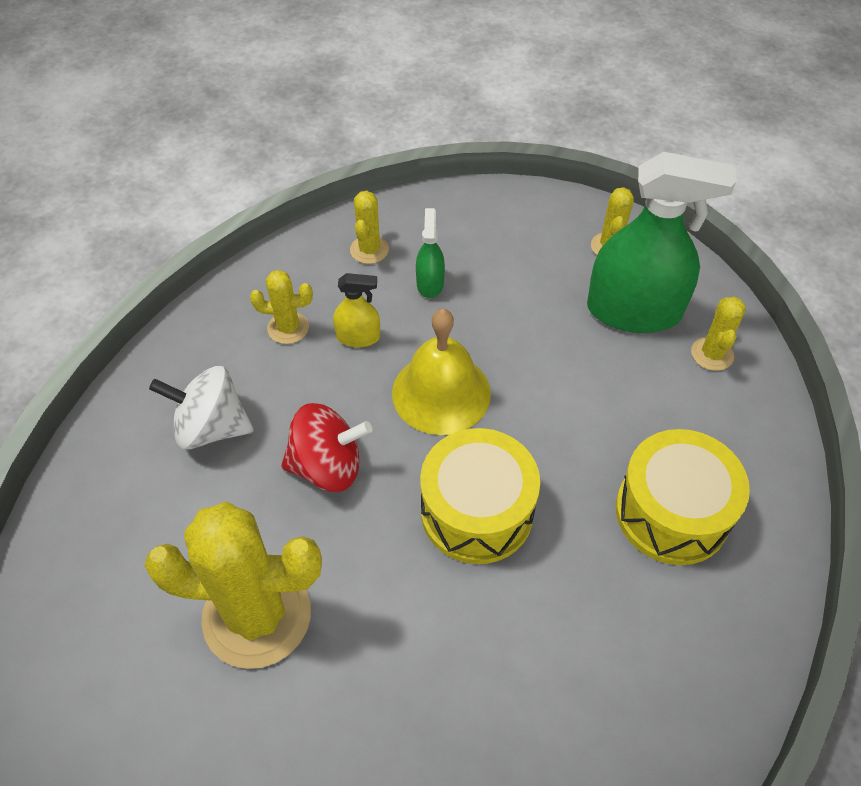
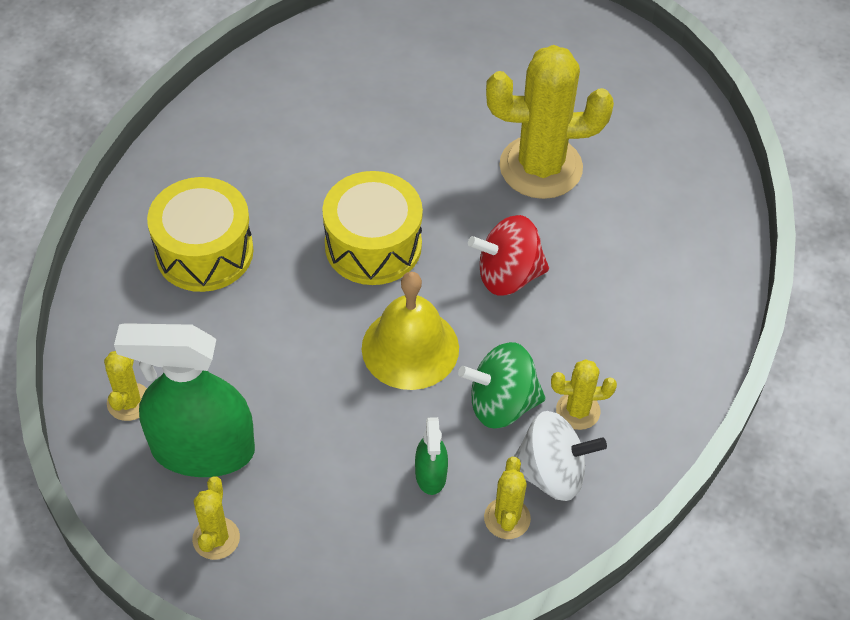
camera: 175 degrees right, 0 degrees up
(211, 428) = (623, 304): white spinning top -> white spinning top (551, 473)
(358, 337) = (501, 404): yellow spray bottle -> green spinning top

